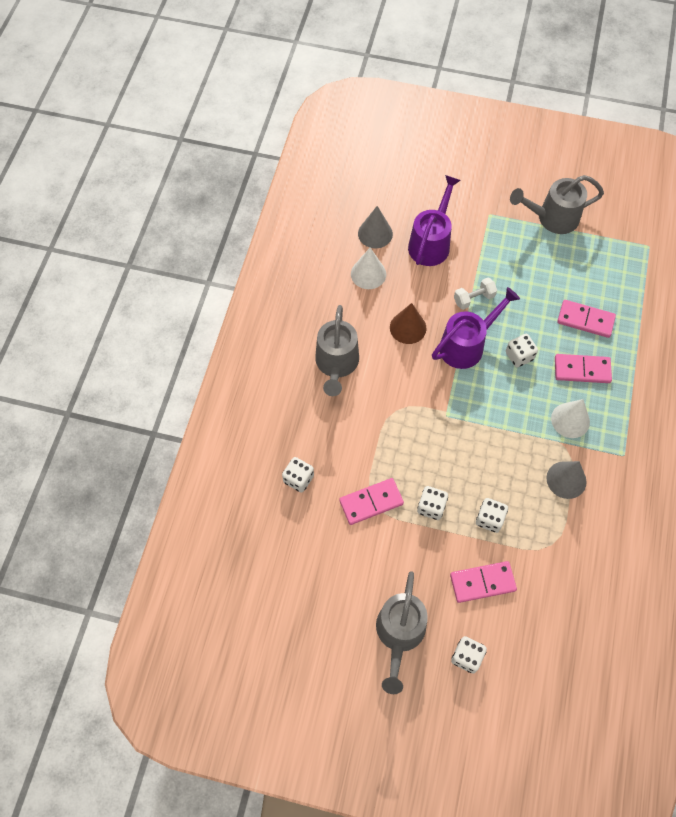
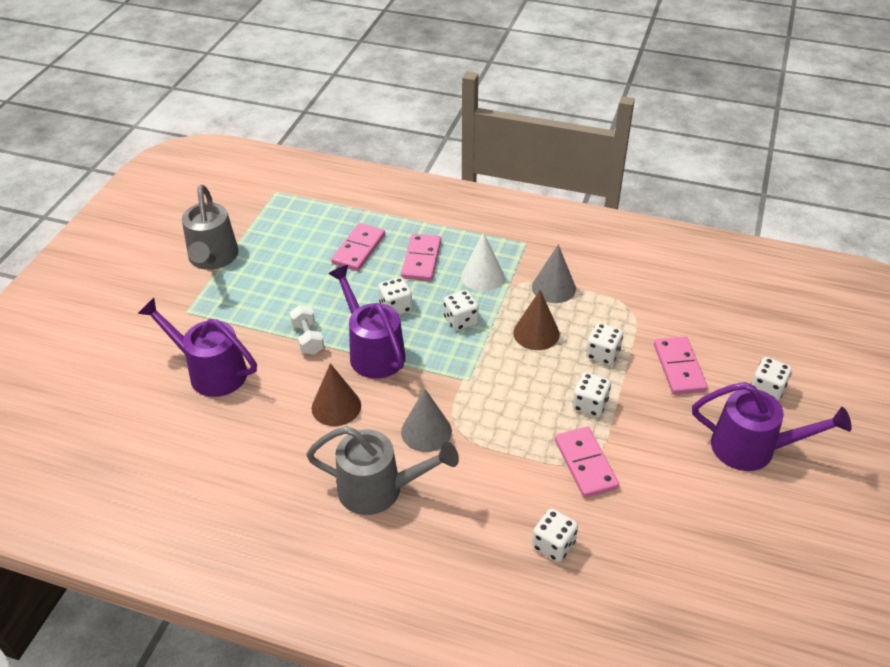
camera: 85 degrees left, 20 degrees down
(368, 274) = (240, 443): white cone -> none
(375, 233) = (175, 430): grey cone -> grey cone (426, 431)
(399, 635) = (753, 448): grey watering can -> purple watering can
(506, 465) = (536, 333): none -> brown cone
(511, 406) = (460, 320): none -> white dice

